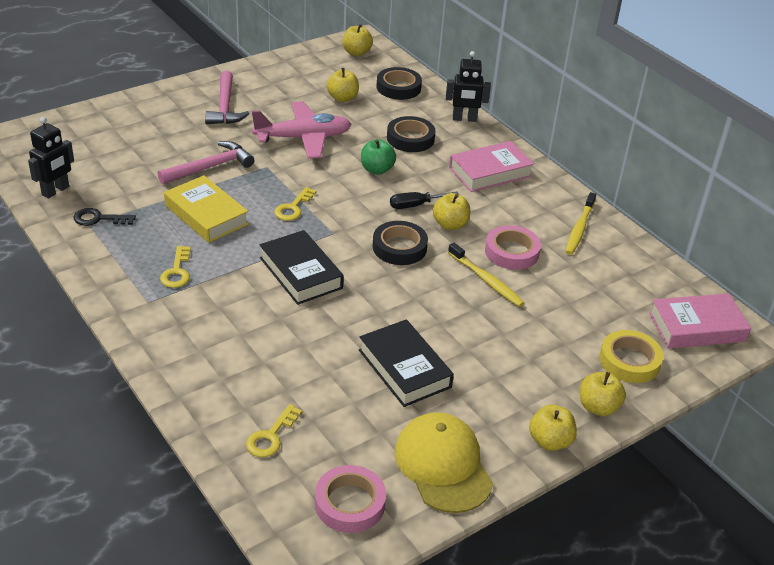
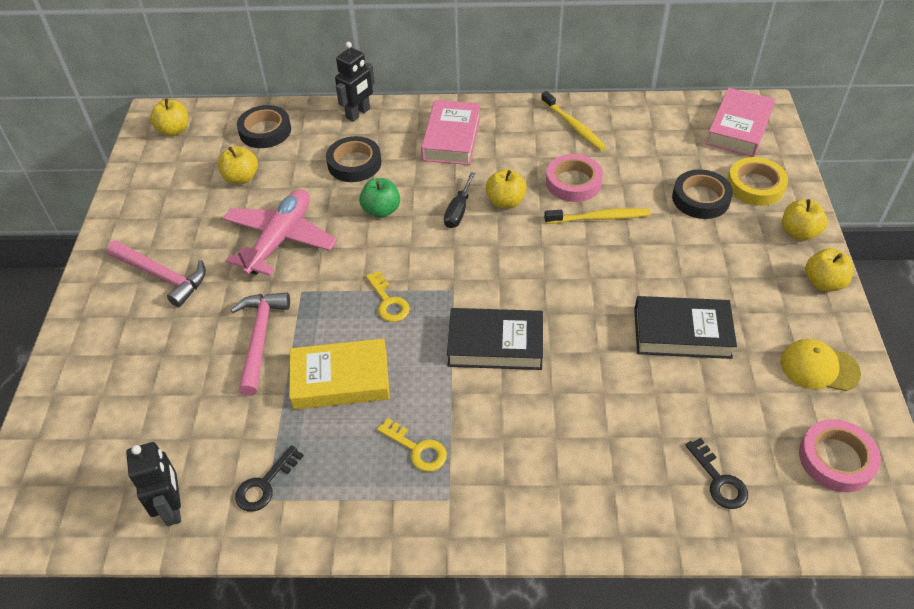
camera: 50 degrees left, 10 degrees up
(271, 436) = (719, 480): yellow key -> black key
(399, 247) = (511, 252): black tape -> black tape (700, 198)
(443, 465) = (819, 367): yellow cap -> yellow cap, size x0.65

